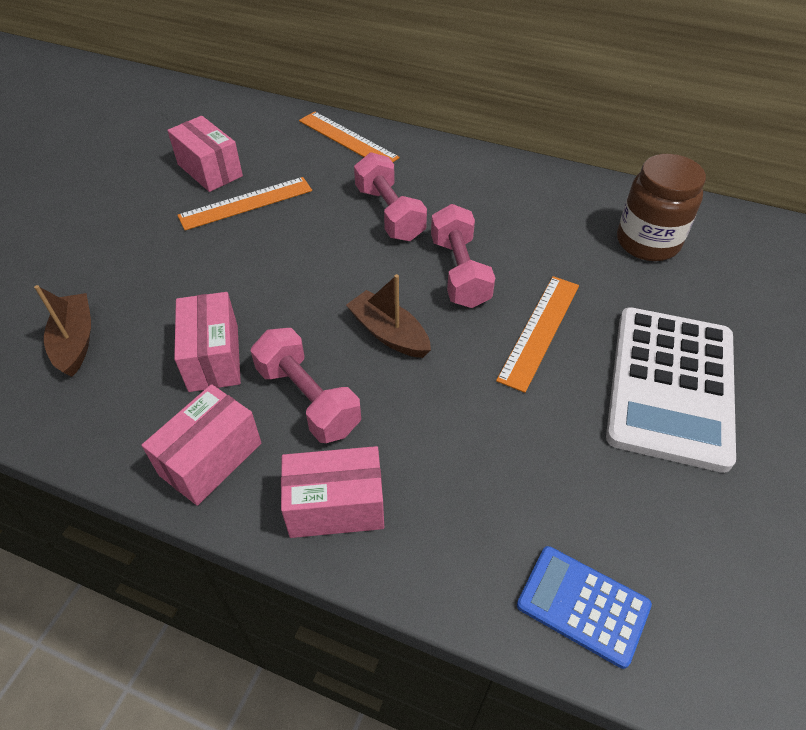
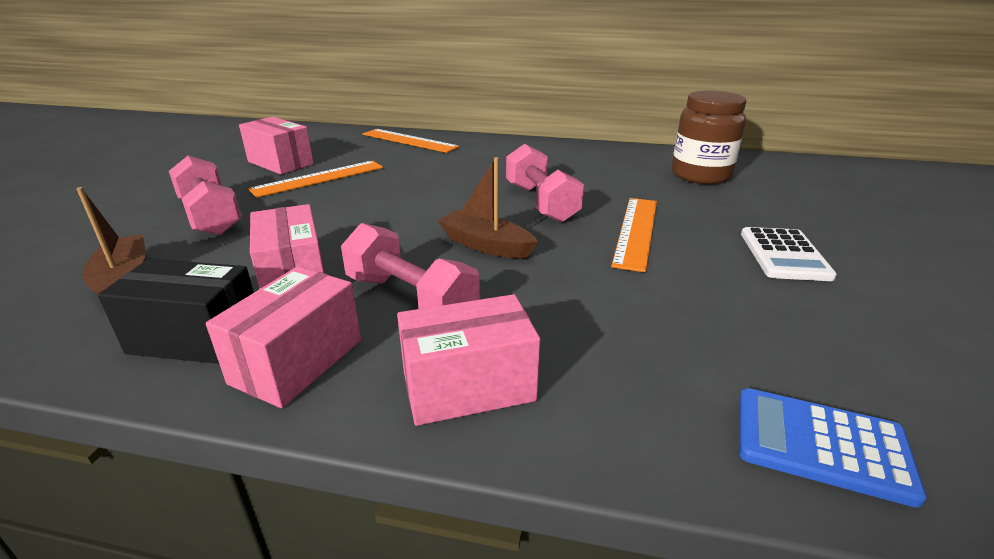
camera: 10 degrees left, 20 degrees down
(135, 421) = (196, 338): none -> black box
(389, 214) = (461, 175): pink dumbbell -> pink dumbbell (210, 216)
(671, 386) = (784, 255): white calculator -> white calculator, size x0.52

